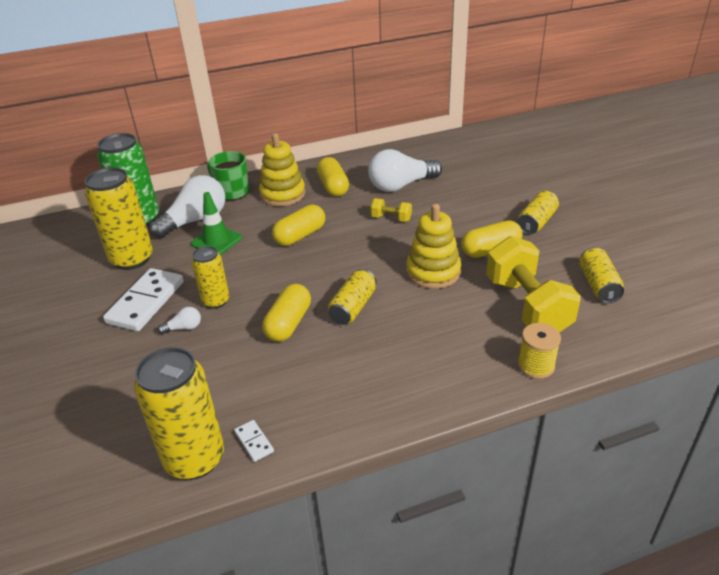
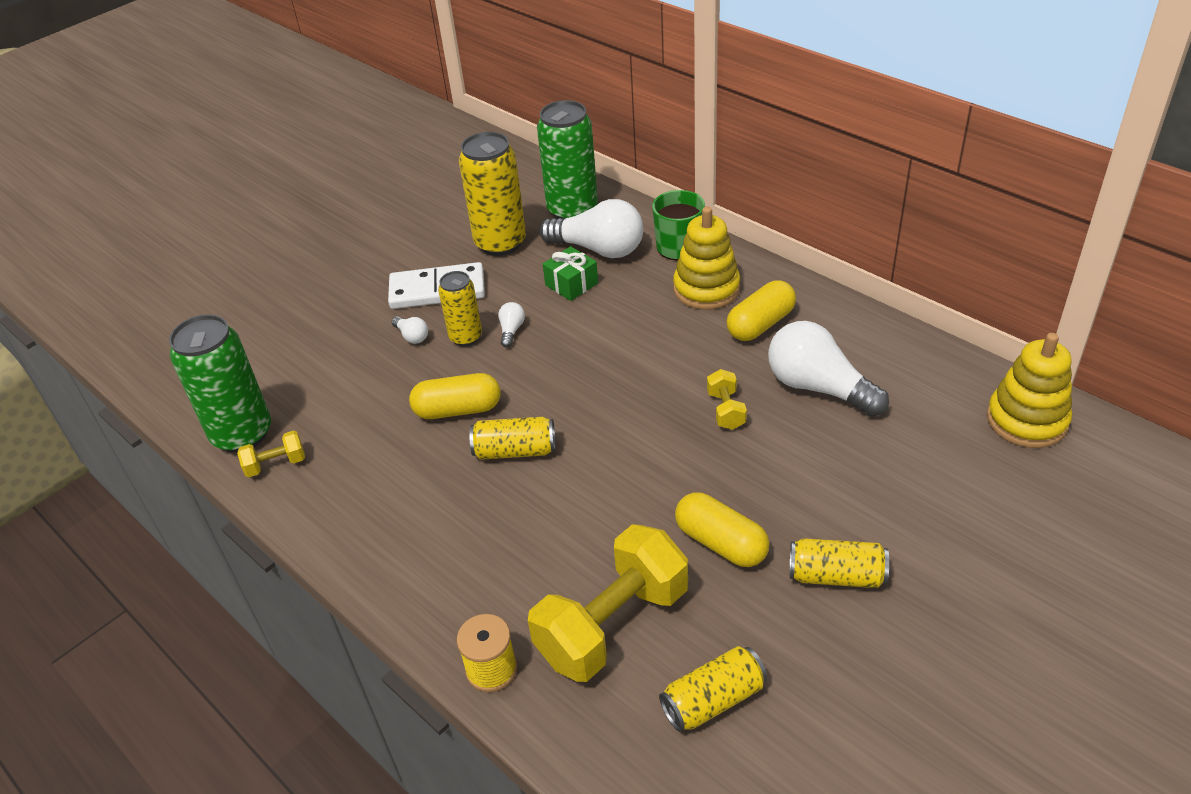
camera: 65 degrees right, 5 degrees up
(195, 459) = (242, 434): yellow can -> green can
(216, 241) = (571, 284): green traffic cone -> green gift
(233, 278) = (511, 330): none -> white light bulb
(254, 442) = (276, 464): white domino -> yellow dumbbell
(300, 236) = (627, 345): yellow capsule -> none
(433, 272) = (629, 498): yellow stacking toy -> yellow stacking toy (1026, 420)

